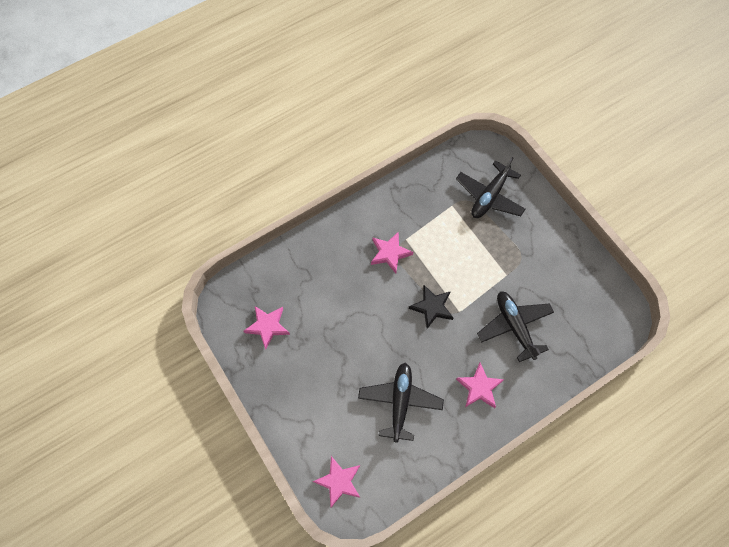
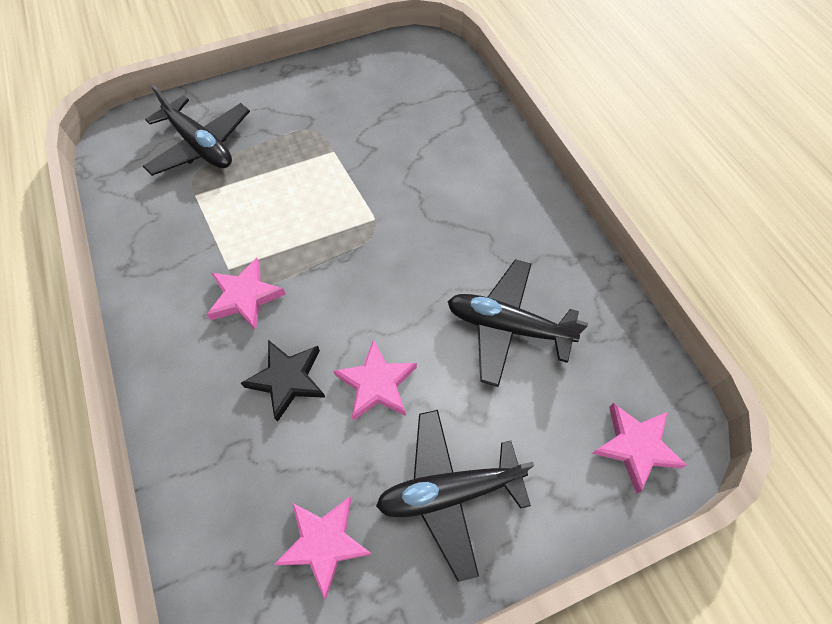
camera: 80 degrees left, 5 degrees down
(432, 307) = (358, 253): black star -> black star (287, 379)
(479, 387) = (497, 216): pink star -> pink star (376, 384)
(514, 326) = (413, 158): black plane -> black plane (448, 492)

